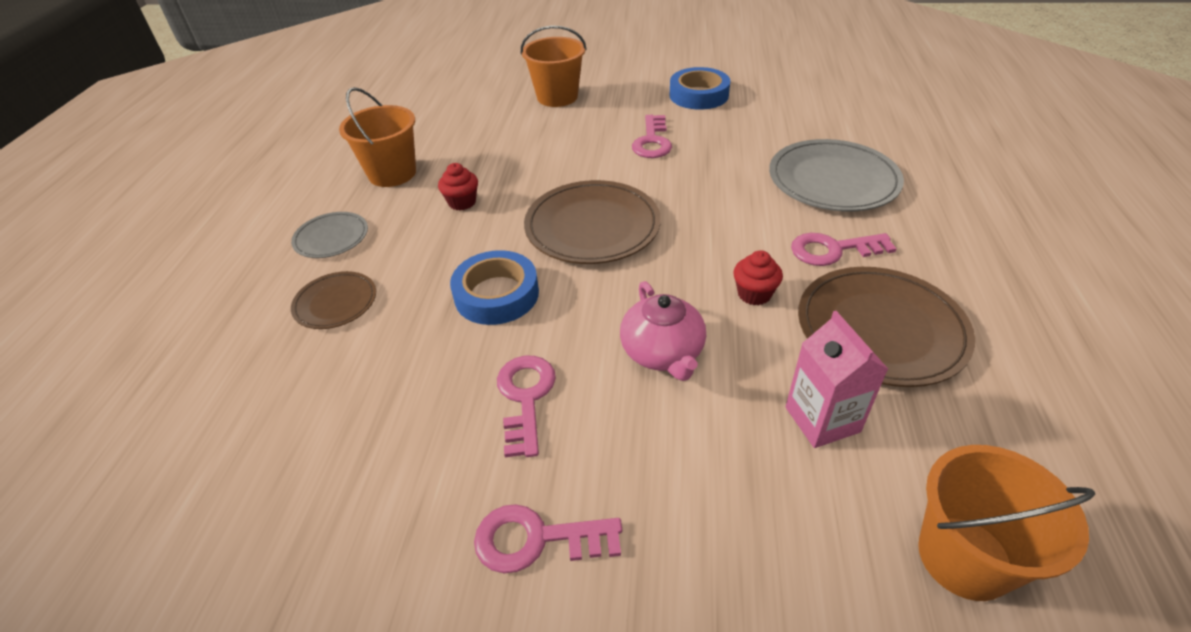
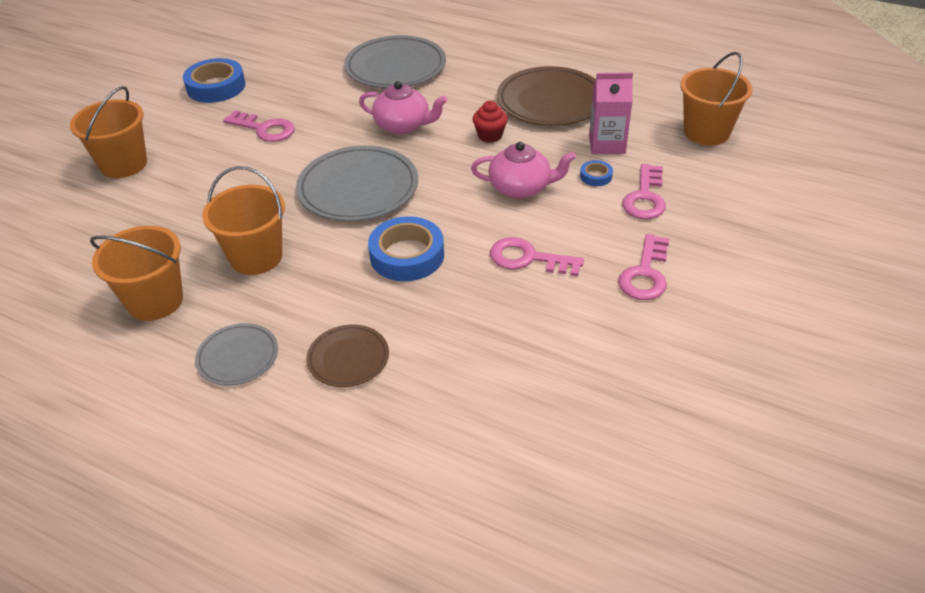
camera: 70 degrees left, 0 degrees up
(462, 202) = (256, 257): red cupcake -> orange bucket
(592, 226) = (358, 188): brown plate -> grey plate
(722, 221) = (403, 125): none -> pink teapot
(734, 425) = (596, 176): none -> blue tape
(833, 250) = (469, 92): pink key -> pink key (645, 197)

